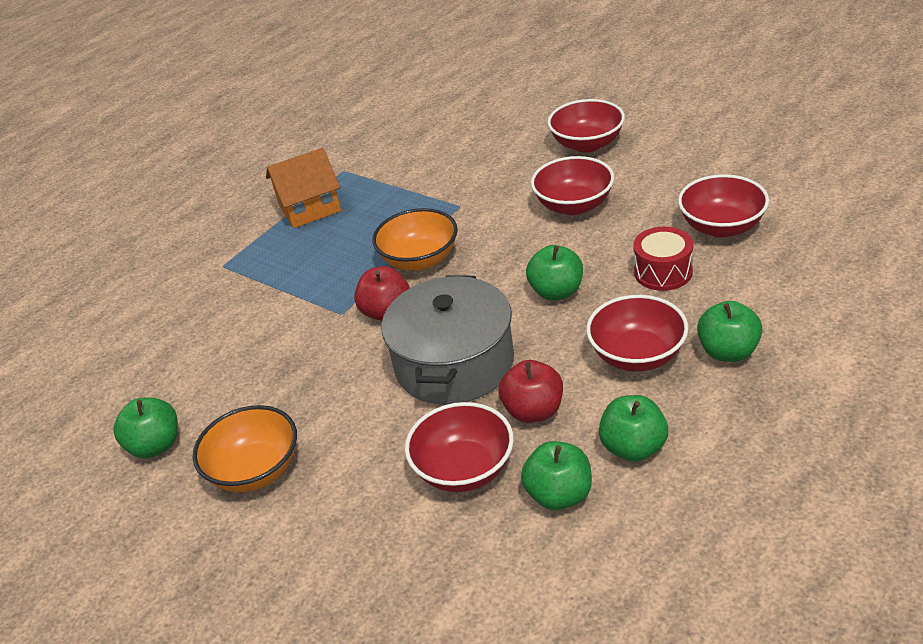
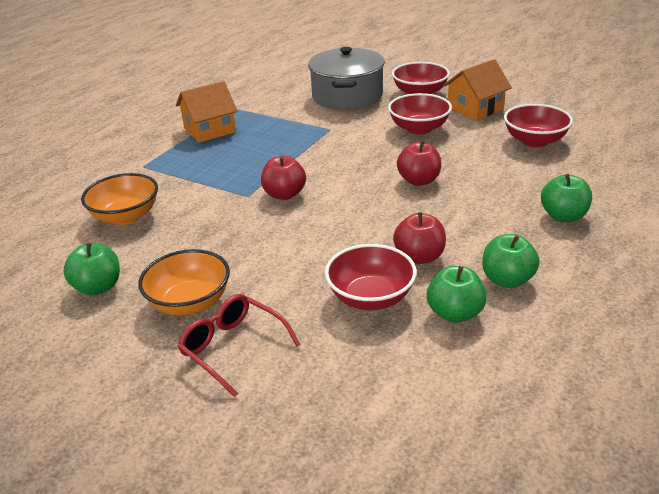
camera: 10 degrees left, 5 degrees down
(295, 534) = (232, 348): none -> red glasses
(420, 259) = (305, 161): orange bowl -> orange bowl (126, 216)
(454, 363) = (347, 227): grey pot -> grey pot (347, 96)
(556, 292) = (419, 181): green apple -> red apple
(637, 355) = (493, 219): red bowl -> none
(655, 170) = (475, 108): none -> orange house
(663, 272) = (498, 168): red drum -> none

